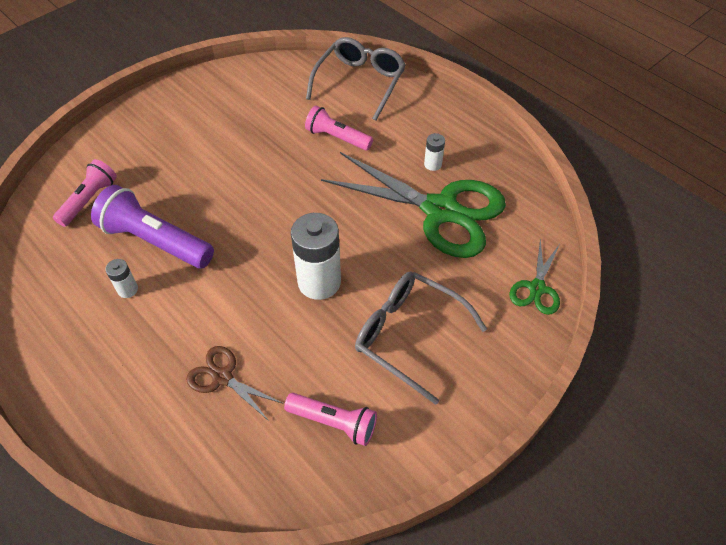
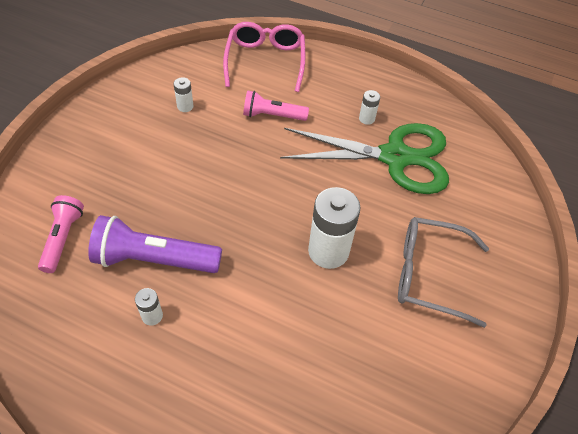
camera: 25 degrees left, 0 degrees up
(222, 377) = (290, 369): brown scissors -> none
(258, 109) = (185, 106): none -> white battery
(333, 422) = (410, 374): pink flashlight -> none
(360, 83) = (265, 61): grey glasses -> pink glasses
(537, 288) = (505, 201): green scissors -> none

